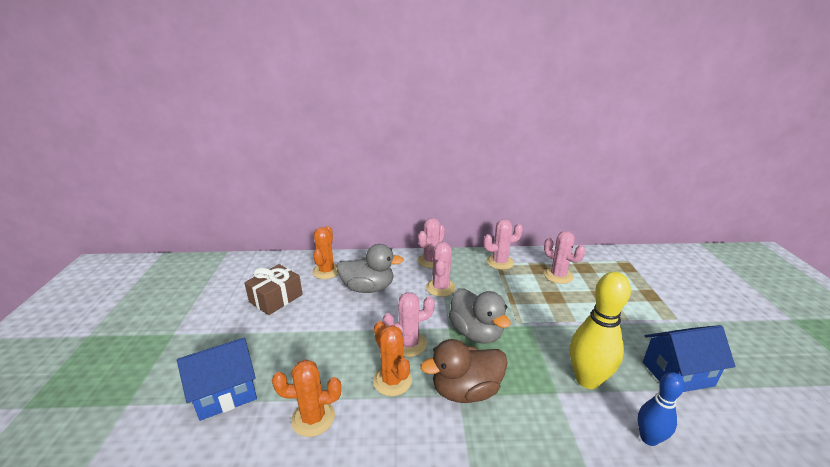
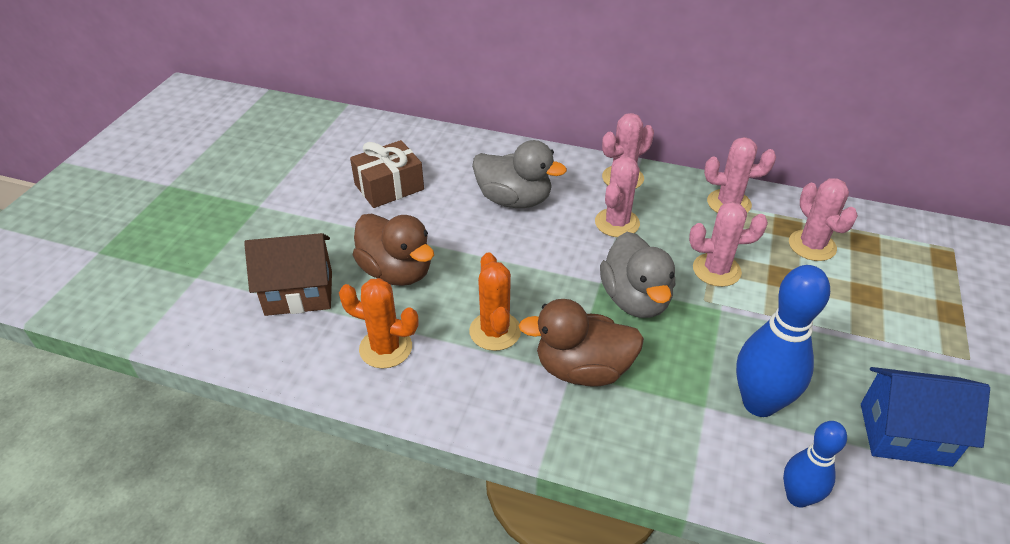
camera: 20 degrees right, 15 degrees up
(226, 393) = (299, 293): blue house -> brown house
(302, 356) = (396, 272): none -> brown duck
(326, 271) = (467, 162): orange cactus -> none
(409, 344) = (536, 291): pink cactus -> pink cactus (716, 270)
(587, 380) = (759, 403): yellow bowling pin -> blue bowling pin

